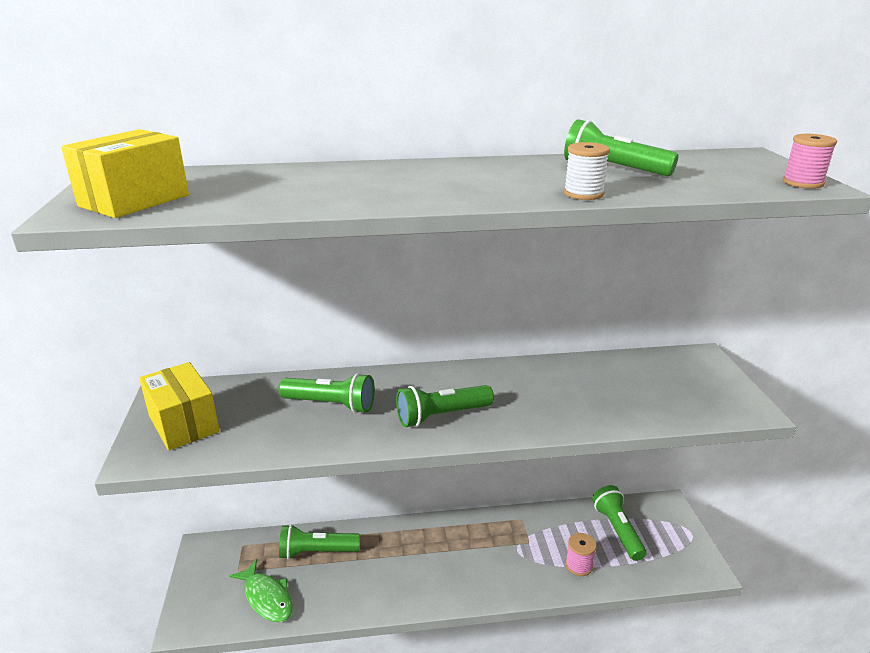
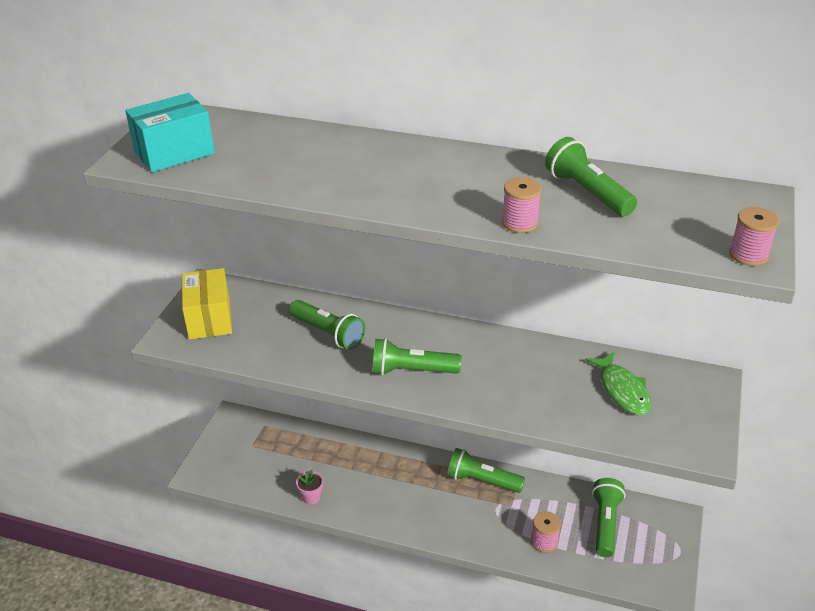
camera: 25 degrees right, 10 degrees up
(134, 200) = (174, 152): yellow box -> turquoise box
(267, 598) = (265, 475): green fish -> green fish (622, 390)
(317, 552) = (321, 451): green flashlight -> green flashlight (482, 481)
(329, 603) = (311, 497): none -> pink flower pot
(583, 194) = (520, 223): white spool -> pink spool

